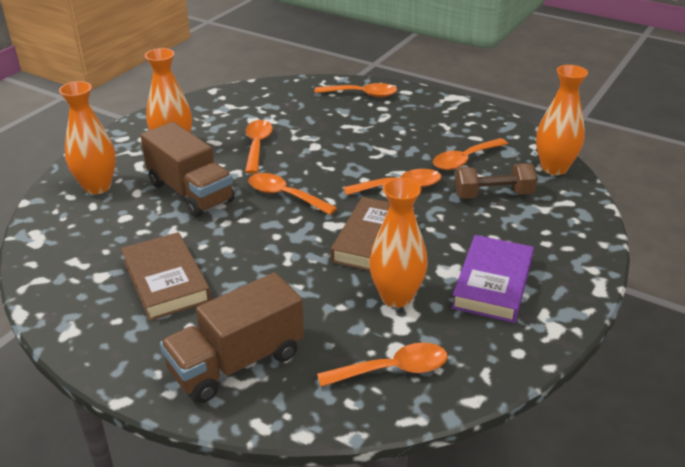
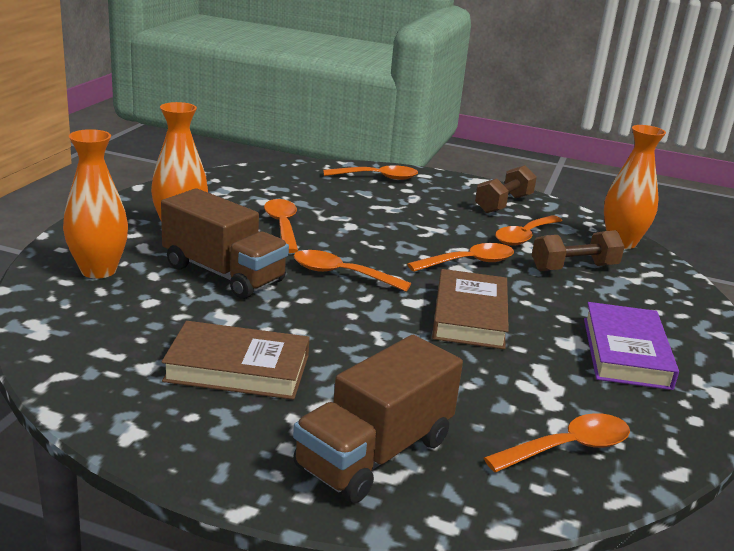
camera: 15 degrees left, 10 degrees down
(166, 281) = (237, 368): brown book -> brown book turned 45 degrees counterclockwise
(396, 297) = (528, 371): orange vase -> none
(463, 124) = (503, 204): none -> brown dumbbell

